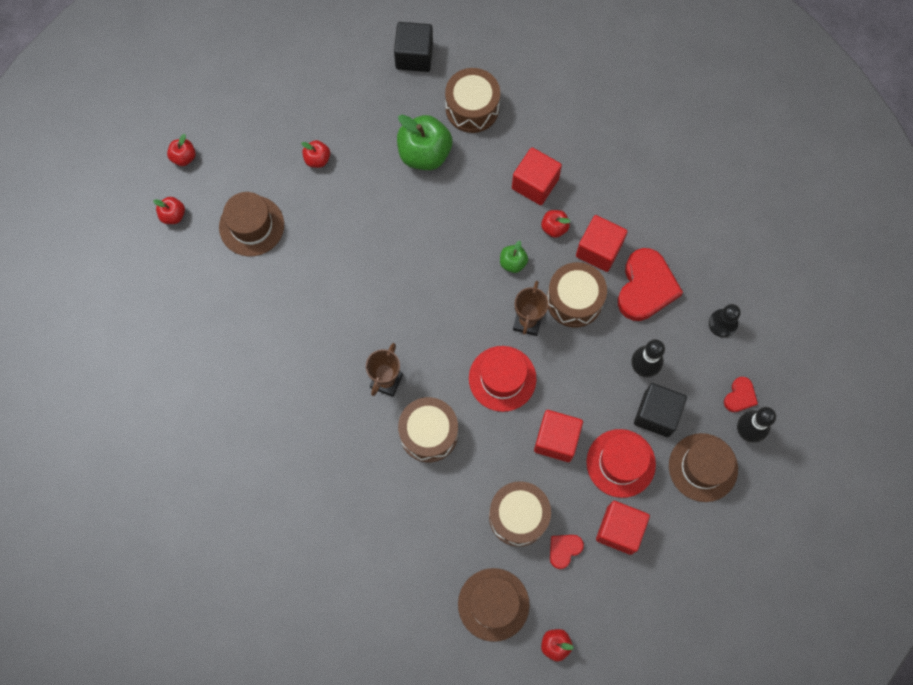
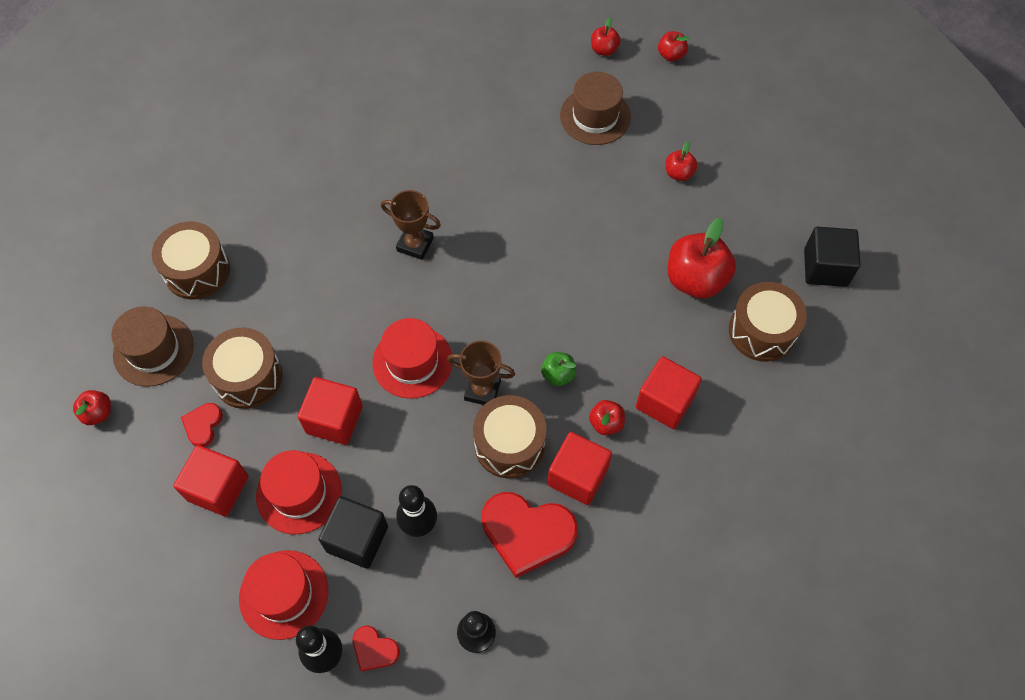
camera: 90 degrees right, 10 degrees down
(424, 153) = (695, 280): green apple -> red apple
(429, 433) = (352, 286): brown drum -> brown drum (197, 270)
(564, 550) = (203, 425): red heart -> red heart turned 120 degrees counterclockwise
(703, 467) = (284, 594): brown hat -> red hat

